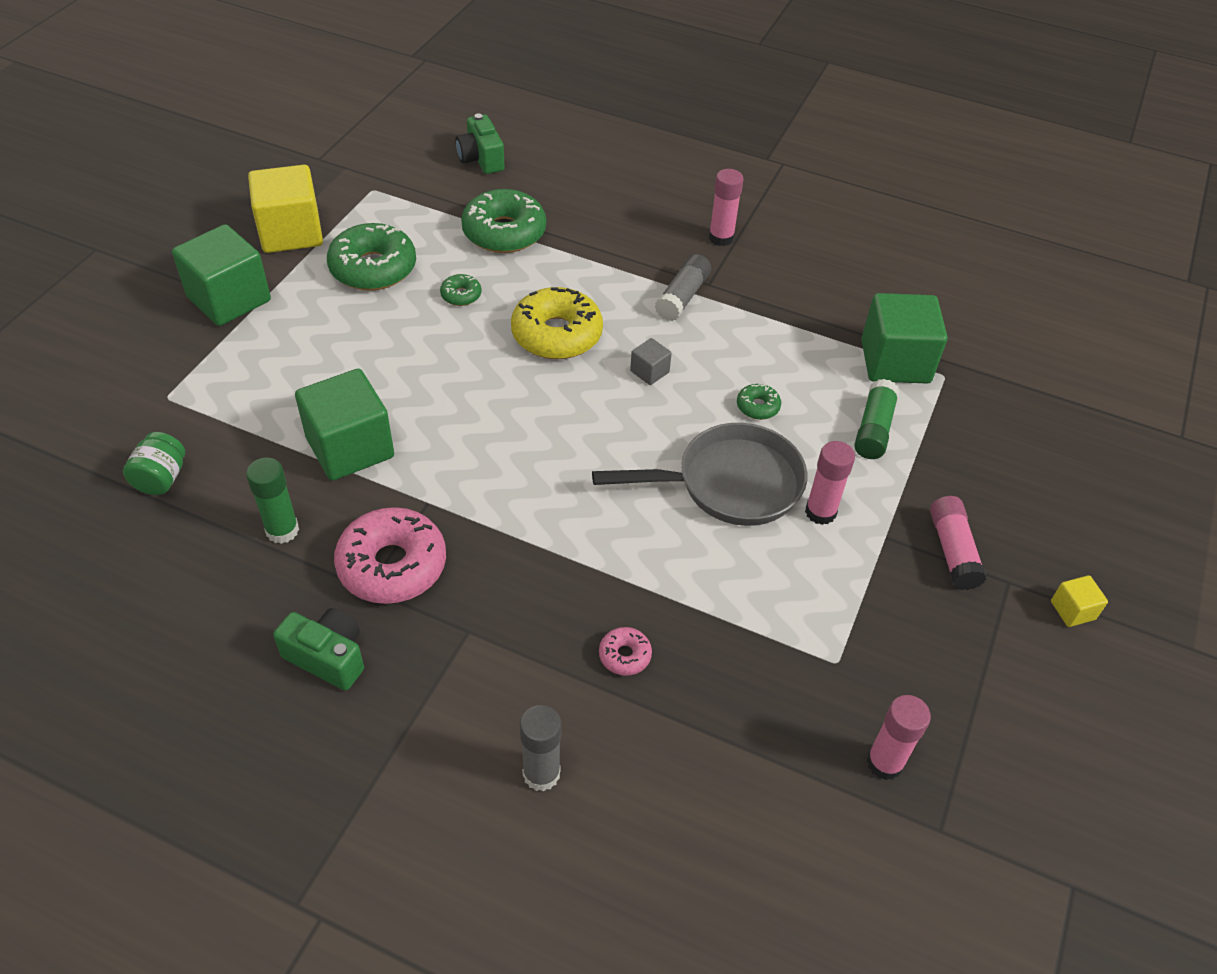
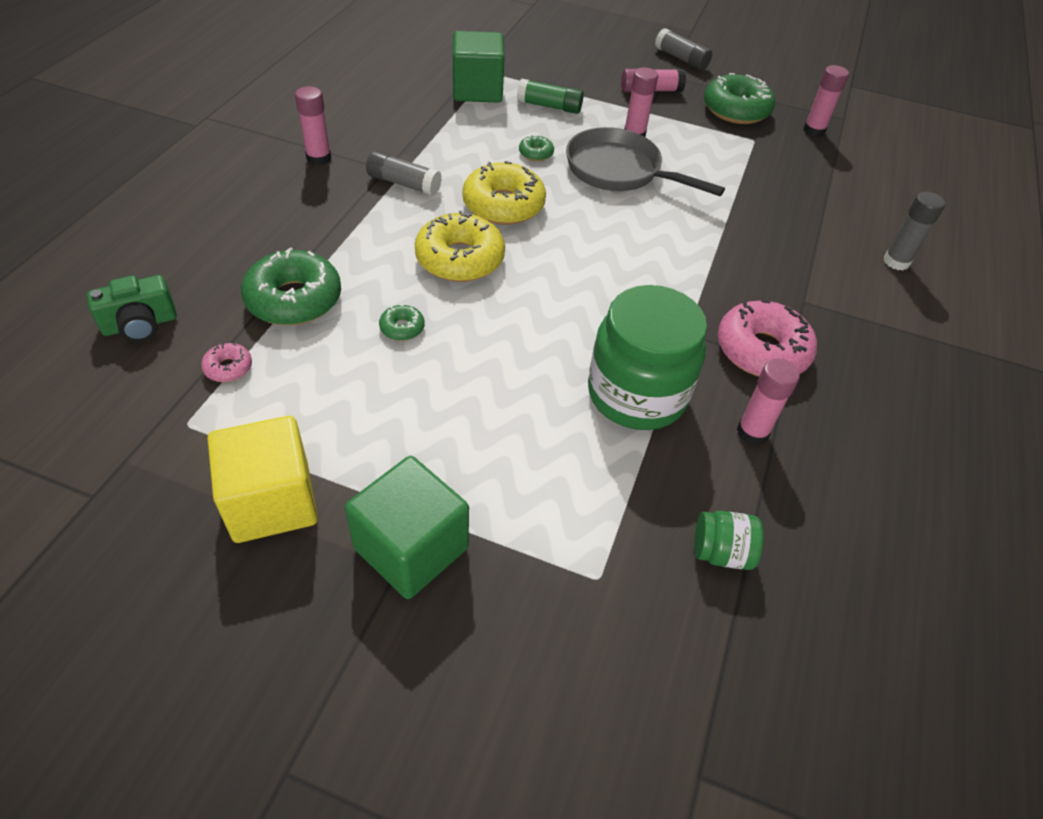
camera: 95 degrees left, 0 degrees up
(282, 530) = (752, 432): green glue stick -> pink glue stick
(327, 657) = (866, 382): green camera -> none
(350, 447) = (637, 394): green cube -> green jar
(373, 268) = (353, 406): green donut -> green donut (736, 110)
(624, 655) = (789, 224): pink donut -> pink donut (228, 368)
(649, 372) = (503, 205): grey cube -> yellow donut
(730, 484) = (619, 171): grey pan -> grey pan turned 45 degrees counterclockwise
(1072, 610) = (681, 59): yellow cube -> grey glue stick

